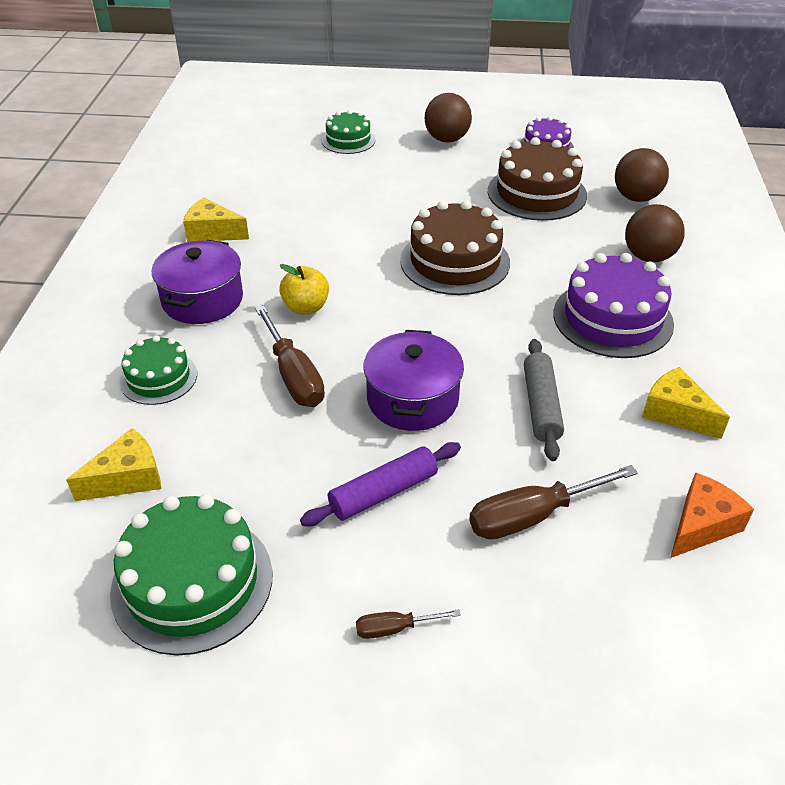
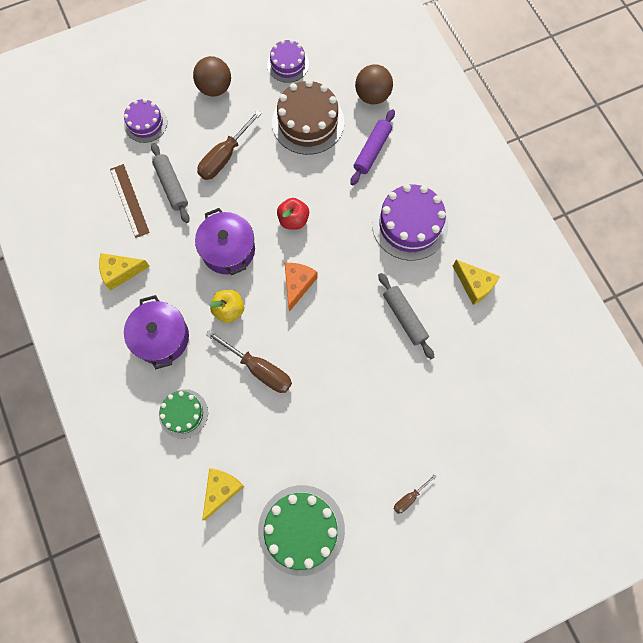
camera: 30 degrees left, 30 degrees up
(277, 185) = (129, 200): none -> brown ruler
(333, 189) = (171, 186): none -> grey rolling pin
(348, 140) = (145, 123): green cake -> purple cake
(383, 492) = (358, 423): purple rolling pin -> purple rolling pin (372, 151)
(412, 399) = (335, 350): purple pot -> purple pot (228, 250)
(455, 261) = (293, 220): brown cake -> red apple
(533, 516) = (437, 396): brown screwdriver -> brown screwdriver (225, 156)
(648, 257) = (405, 155): brown ball -> none
(676, 413) = (474, 285): yellow cheese -> yellow cheese turned 150 degrees counterclockwise
(701, 525) = (516, 357): orange cheese -> orange cheese (297, 285)

